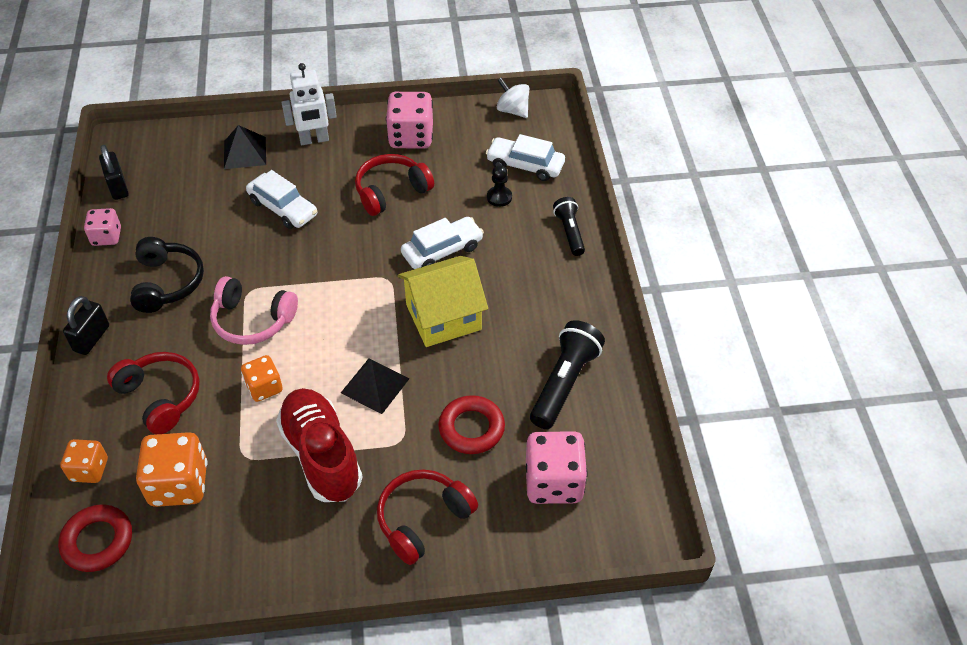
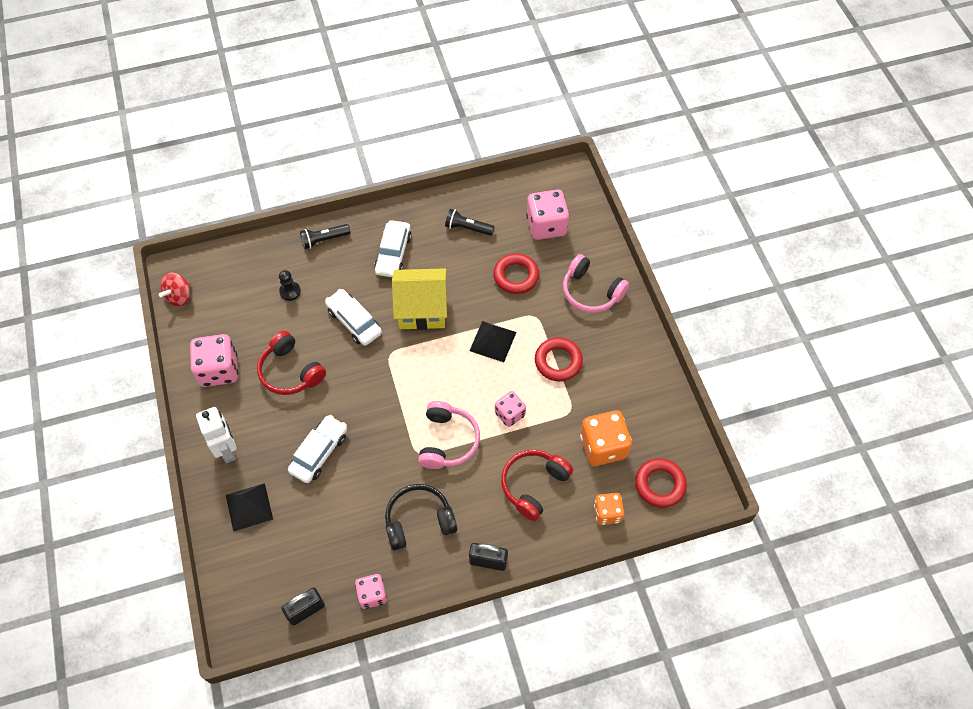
camera: 100 degrees left, 10 degrees up
(264, 387) = (510, 414): orange dice -> pink dice
(321, 455) = (558, 361): red shoe -> red ring
(423, 519) = (591, 292): red headphones -> pink headphones
(443, 317) = (422, 309): yellow house -> yellow house turned 60 degrees counterclockwise
(512, 110) = (179, 296): white spinning top -> red spinning top
(525, 165) = (250, 278): white car -> white car (393, 254)
(564, 383) = (467, 228): black flashlight -> black flashlight, size x0.62

